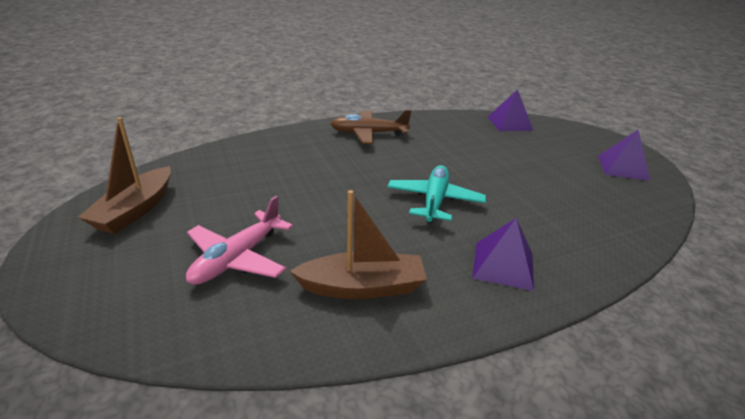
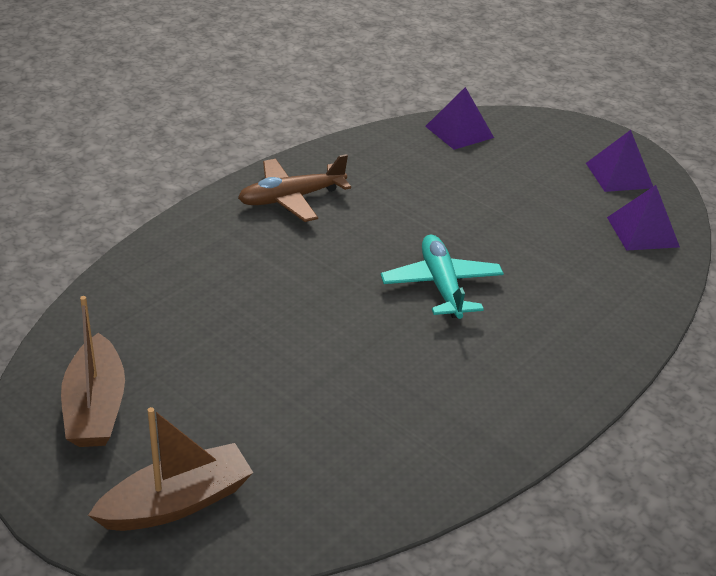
camera: 25 degrees left, 5 degrees up
(237, 258) = (281, 428): pink plane -> none
(362, 287) = (436, 417): brown boat -> brown boat (177, 503)
(503, 265) = (556, 348): purple pyramid -> purple pyramid (643, 232)

